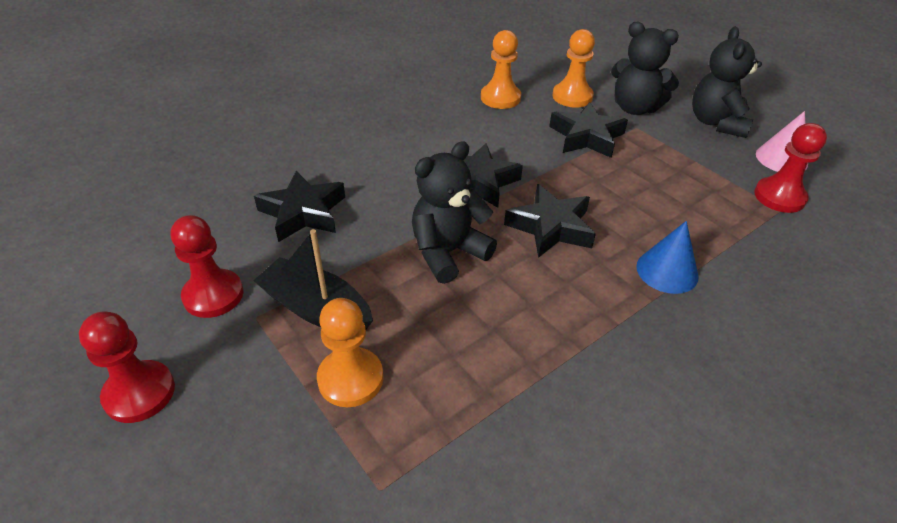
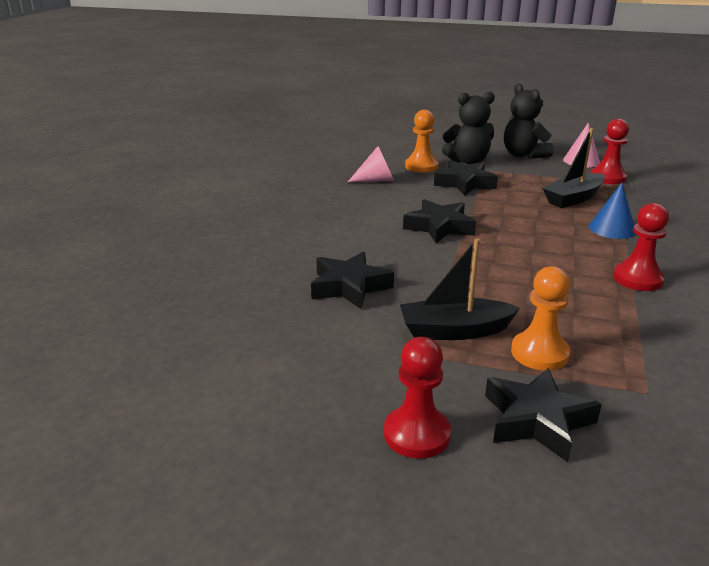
camera: 35 degrees left, 15 degrees down
(213, 295) = (368, 357): red pawn -> red pawn (637, 279)
(448, 253) = (484, 268): black teddy bear -> none
(500, 98) = (376, 180): orange pawn -> pink cone
(550, 227) = (520, 233): black star -> black star (537, 420)
(684, 208) = (573, 198): none -> black boat

